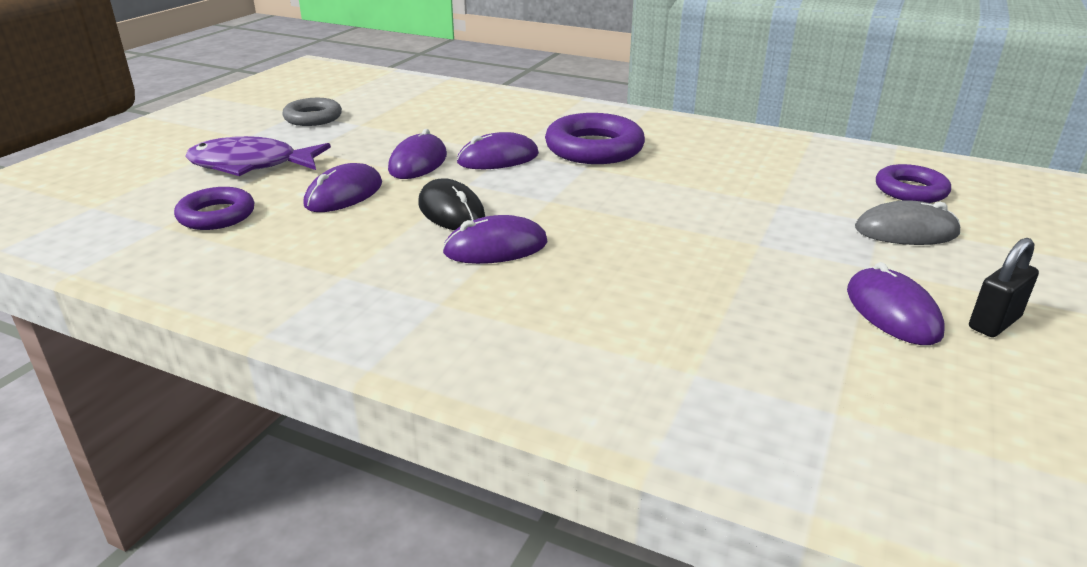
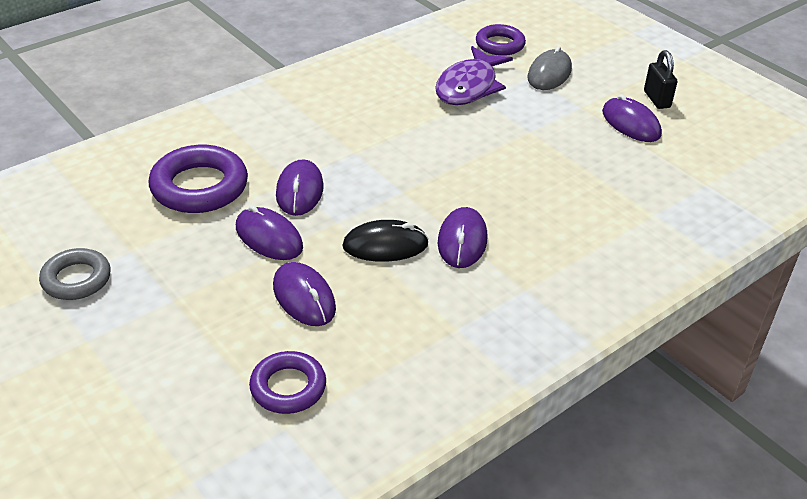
camera: 65 degrees left, 10 degrees up
(251, 165) = (179, 347): purple fish -> purple fish (469, 87)
(594, 148) = (322, 136): purple ring -> purple ring (199, 187)
(892, 312) = (631, 123): purple mouse -> purple mouse turned 45 degrees clockwise

